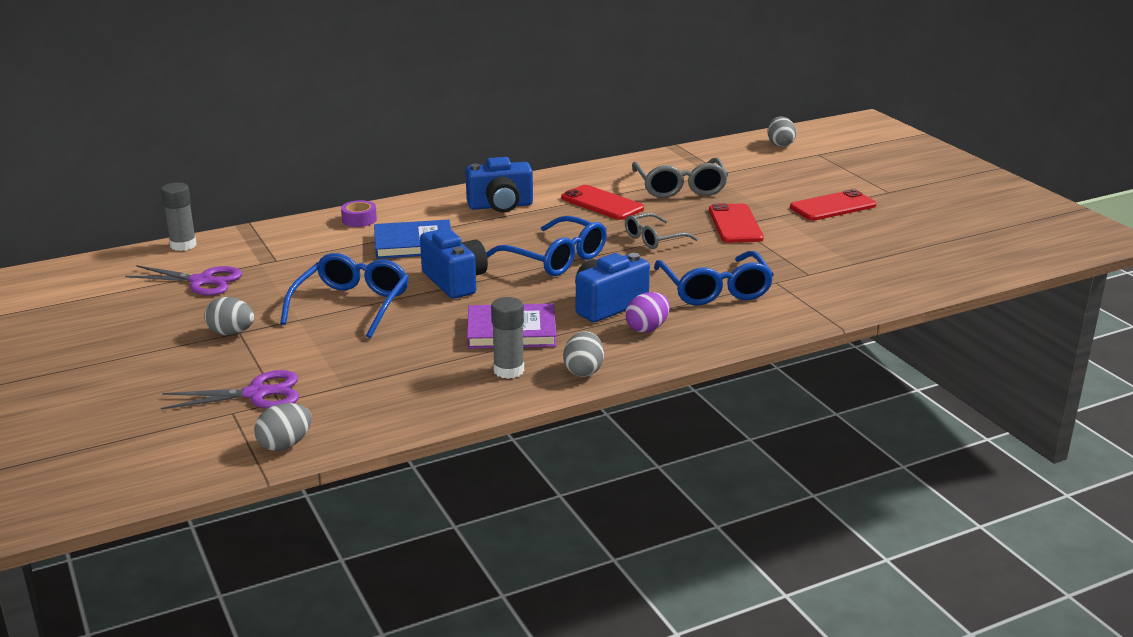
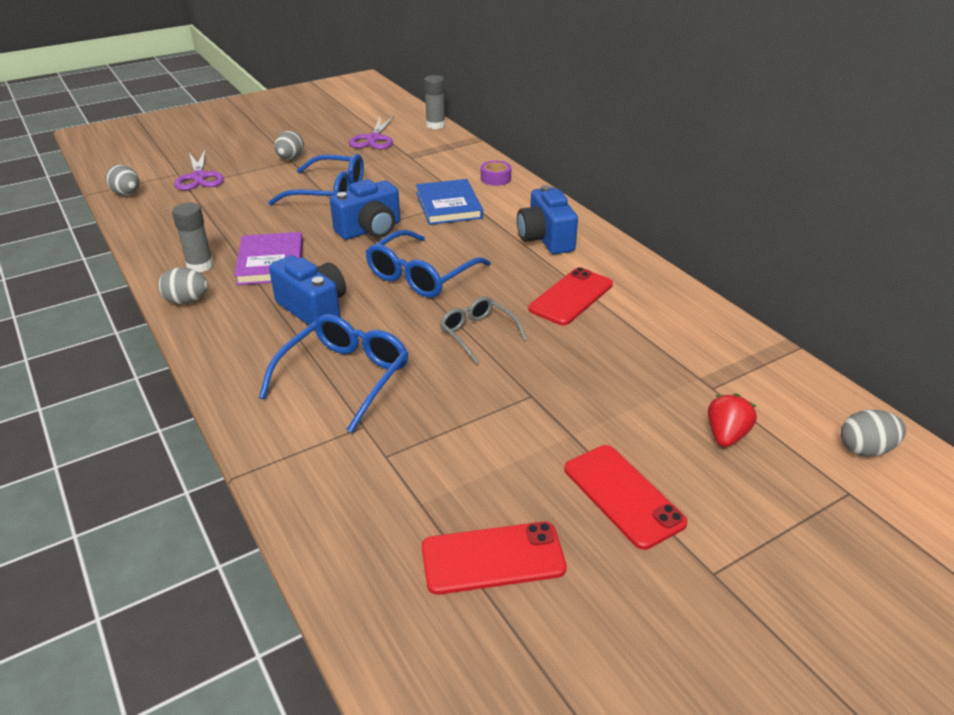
camera: 85 degrees right, 10 degrees up
(647, 328) = (260, 333): purple egg -> none
(680, 187) = (641, 351): grey glasses -> none
(714, 289) = (344, 377): blue glasses -> blue glasses turned 135 degrees clockwise
(735, 224) = (533, 396): red phone -> red phone (493, 558)
(772, 175) = (726, 435): none -> red strawberry

